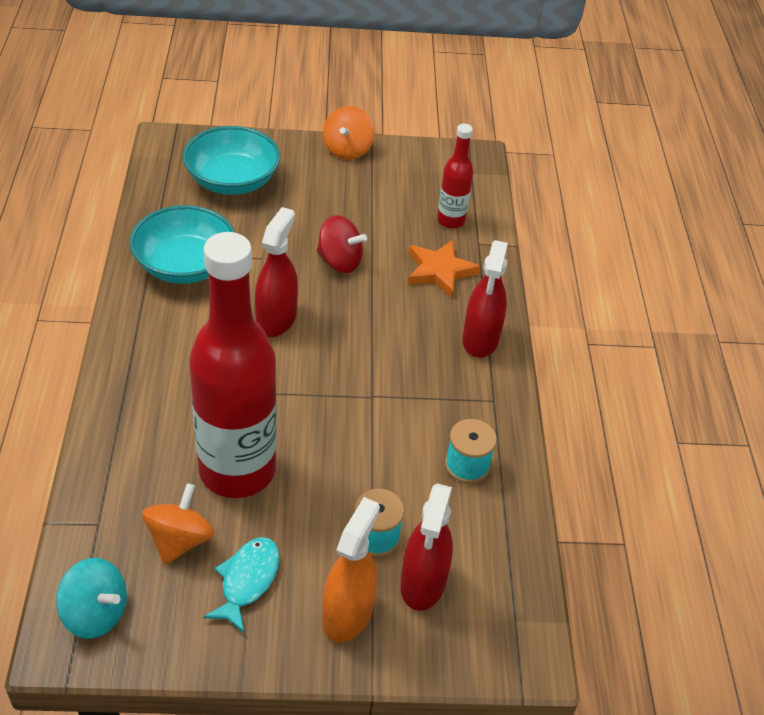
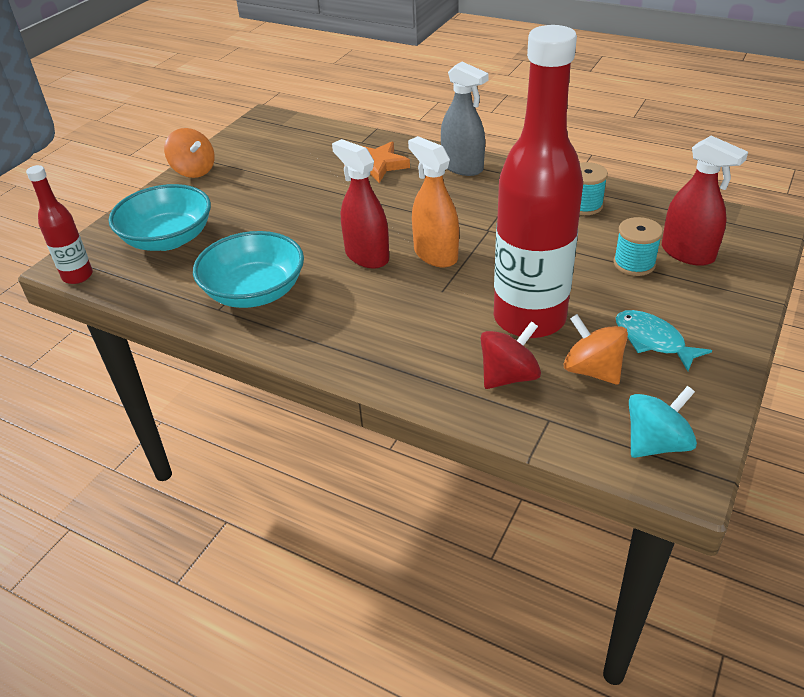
camera: 55 degrees left, 5 degrees down
(339, 261) = (325, 207): red spinning top -> red spinning top (508, 376)
(347, 614) = (705, 296): orange spray bottle -> orange spray bottle (435, 255)
(451, 220) = (325, 146): red bottle -> red bottle (77, 276)
(480, 339) = (462, 167): red spray bottle -> grey spray bottle

